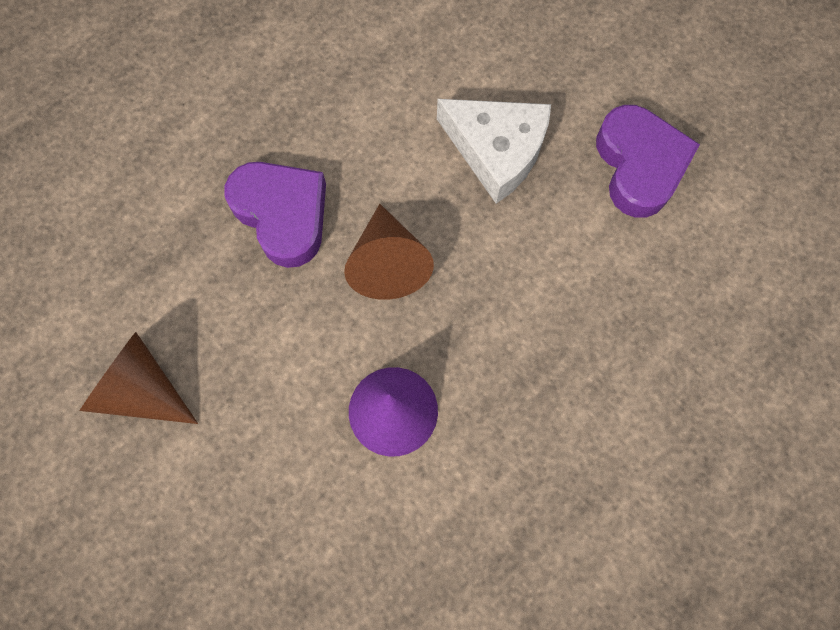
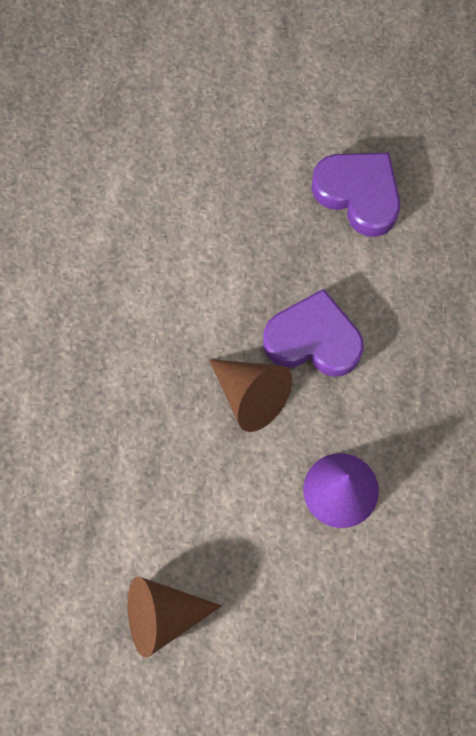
camera: 40 degrees left, 0 degrees up
(282, 214) = (149, 420): purple heart -> purple heart (313, 340)
(497, 151) = (256, 258): white cheese -> none

